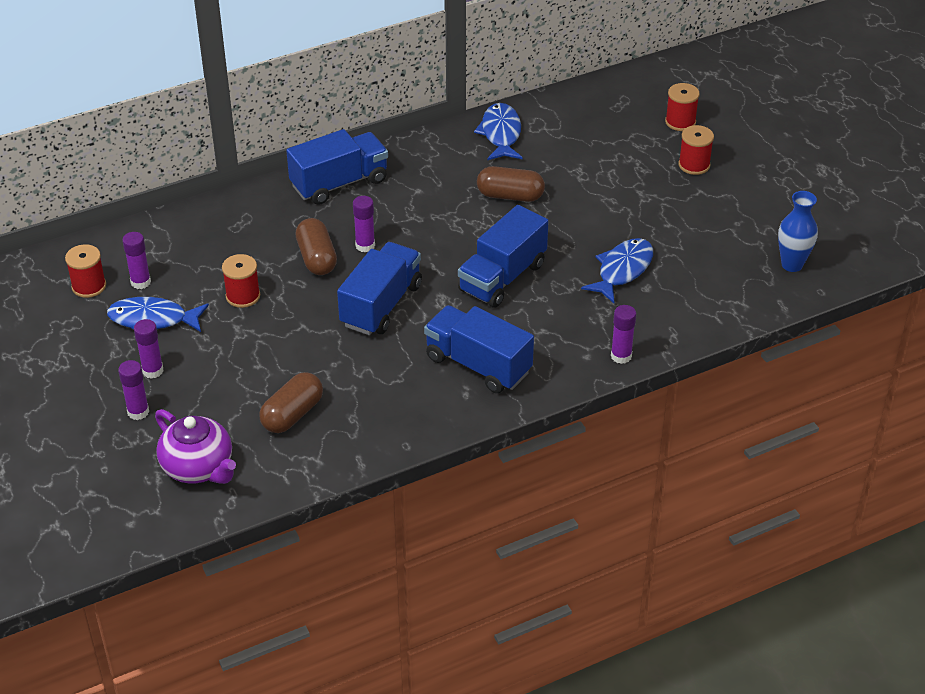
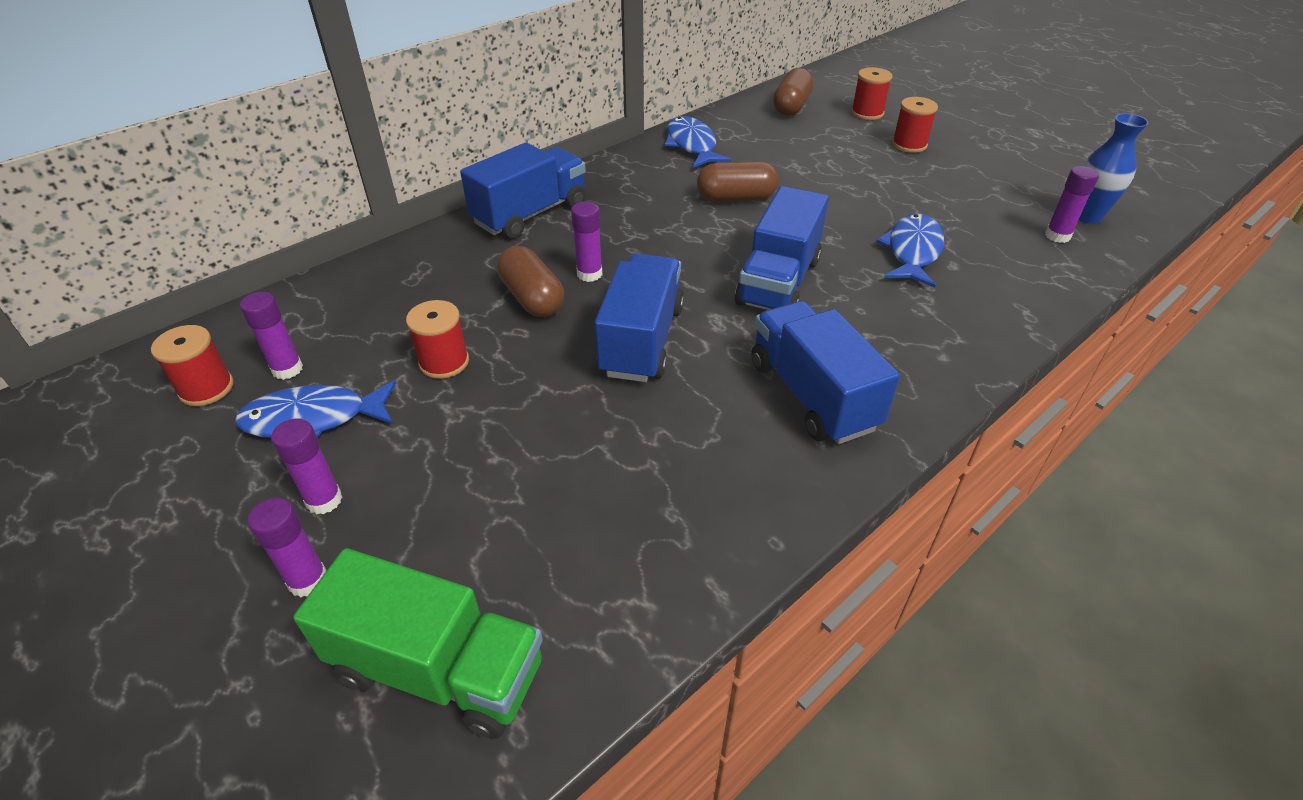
camera: 15 degrees left, 0 degrees up
(198, 467) = (438, 669): purple teapot -> green truck
(292, 414) = (575, 528): brown capsule -> brown capsule (791, 106)
(478, 365) = (812, 395): blue truck -> blue truck turned 45 degrees clockwise
(621, 356) = (985, 348): purple glue stick -> purple glue stick (1057, 236)

